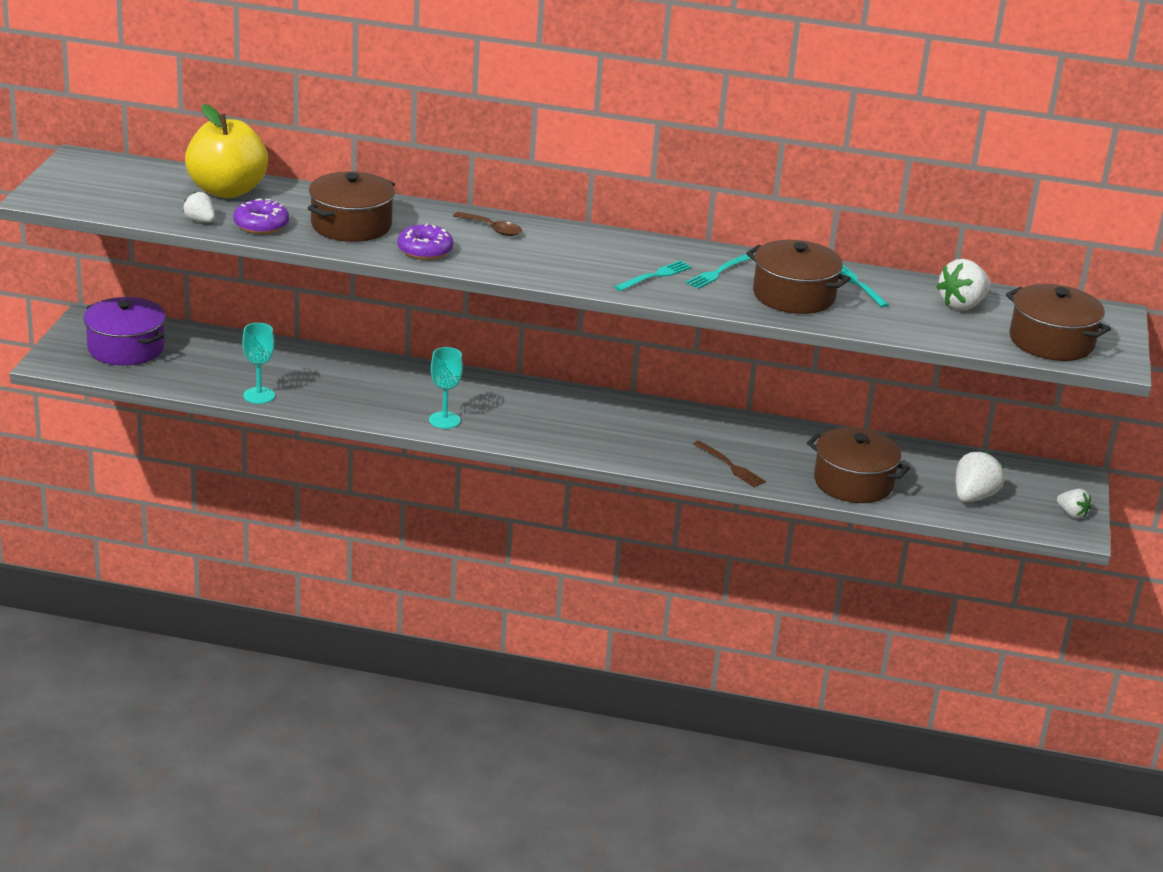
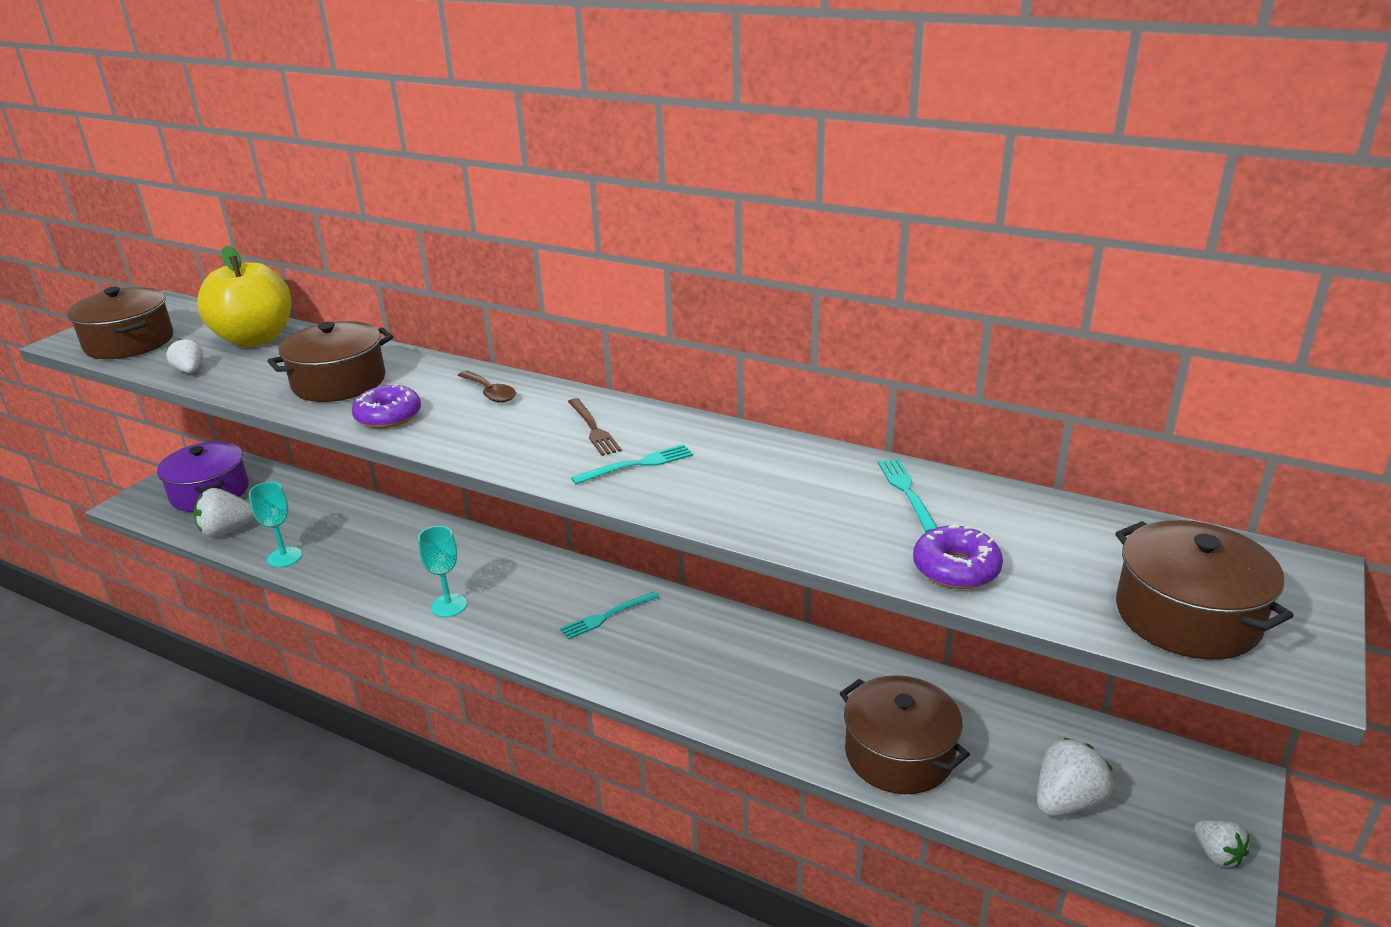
camera: 20 degrees right, 0 degrees up
(261, 225) = (245, 378): purple donut -> purple donut (956, 568)
(718, 272) = (723, 464): turquoise fork -> turquoise fork (607, 616)
(730, 466) = (745, 707): brown fork -> brown fork (593, 429)
(793, 295) = (807, 505): brown pot -> brown pot (129, 342)
(962, 305) = (1054, 536): white strawberry -> white strawberry (227, 530)

